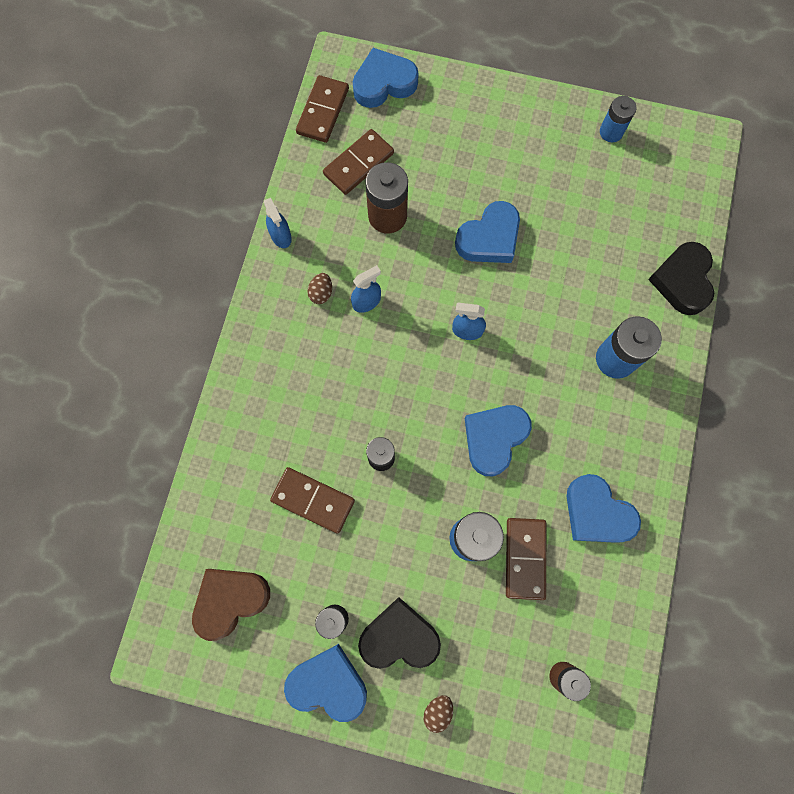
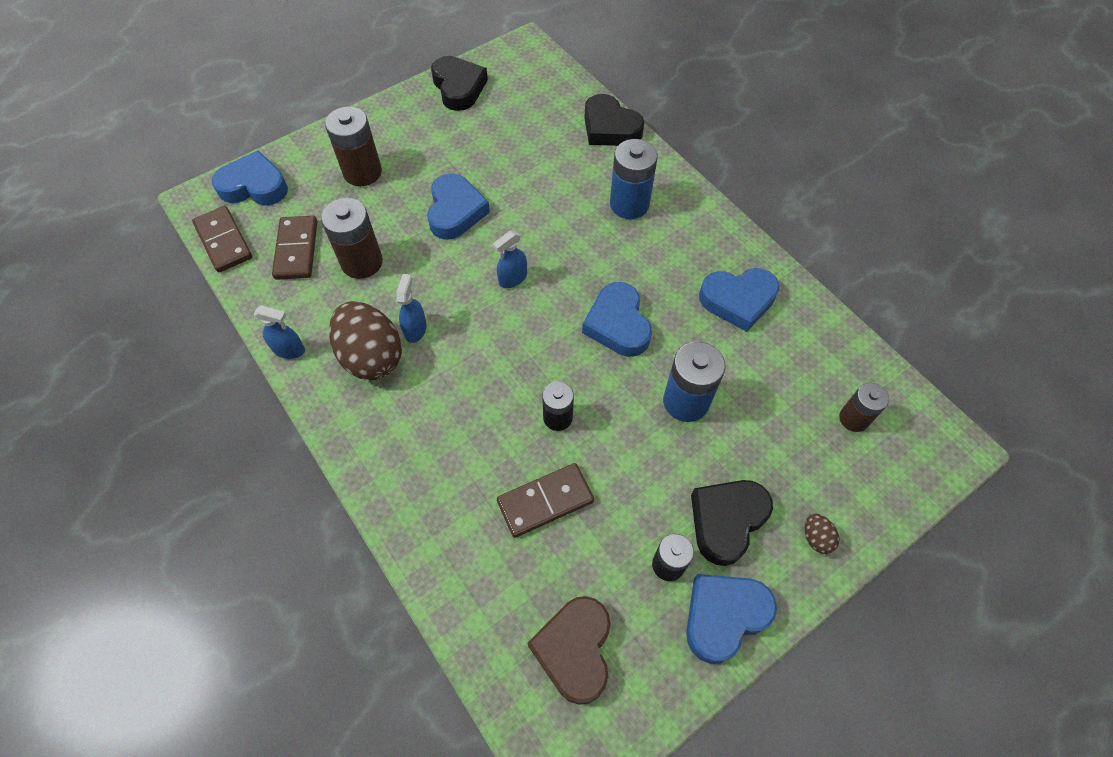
camera: 50 degrees left, 15 degrees down
(321, 293) = (372, 356): brown egg -> brown egg, size x2.39
(384, 83) = (254, 186): blue heart -> blue heart turned 75 degrees clockwise
(463, 142) = (362, 172): none -> brown battery
(525, 558) = (734, 375): brown domino -> none
(611, 132) = (458, 87): blue battery -> black heart

